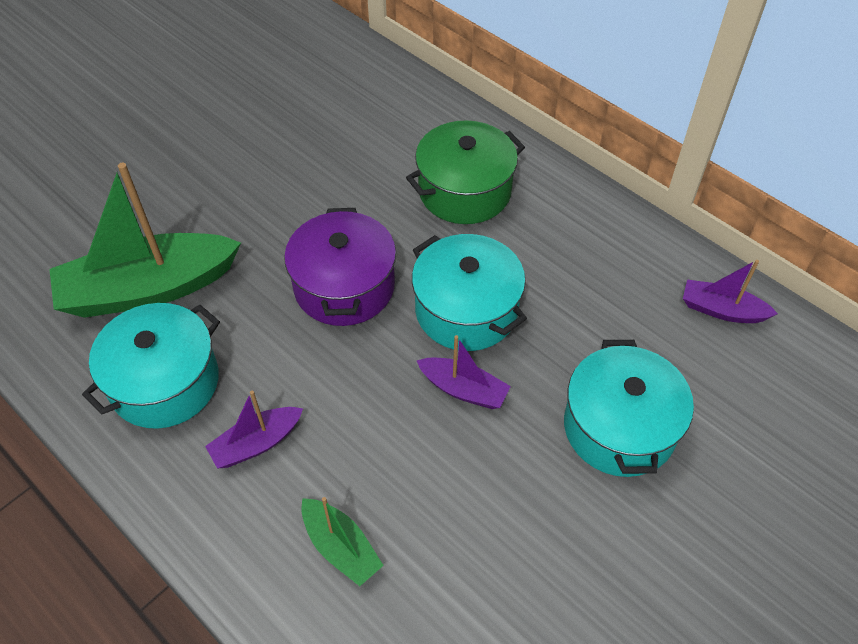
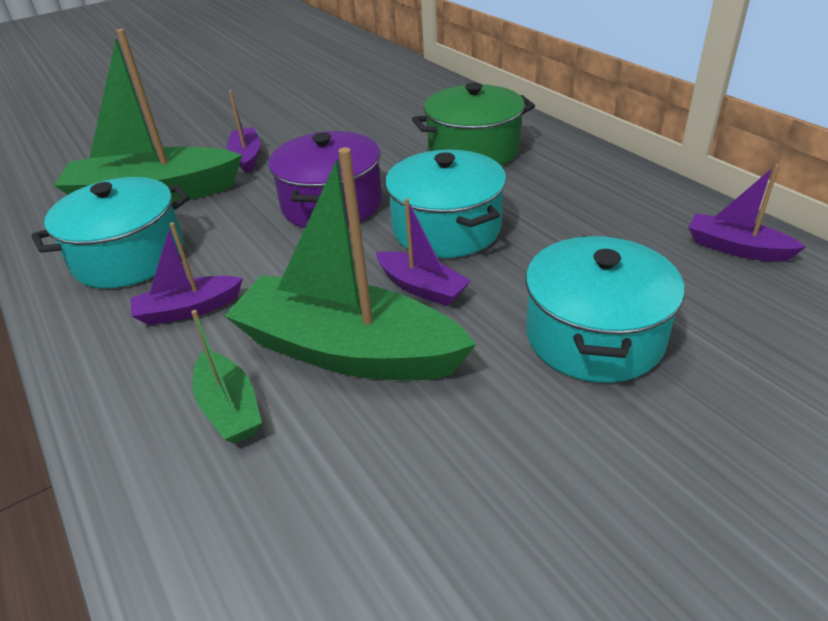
camera: 15 degrees right, 15 degrees down
(226, 220) = (247, 157): none -> purple boat
(421, 472) = (348, 351): none -> green boat

